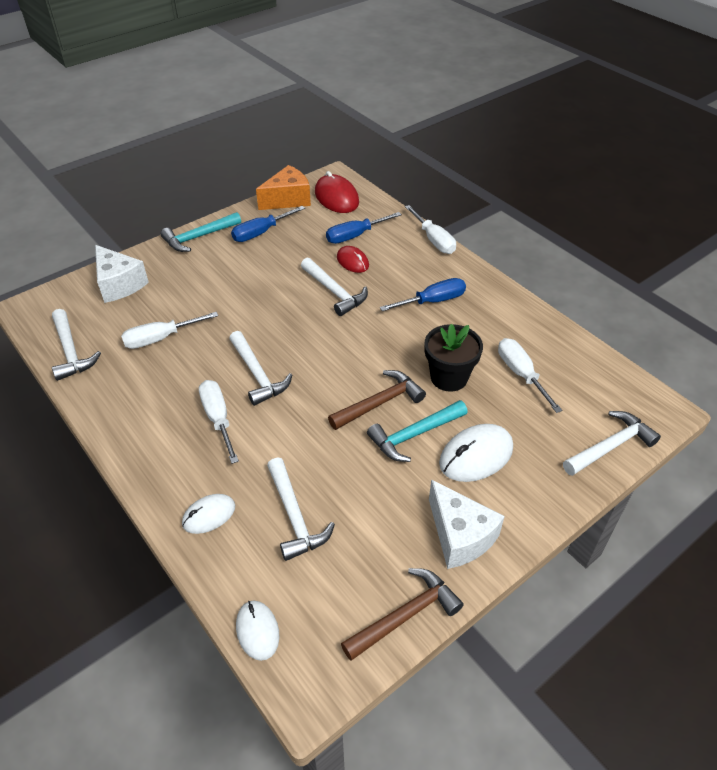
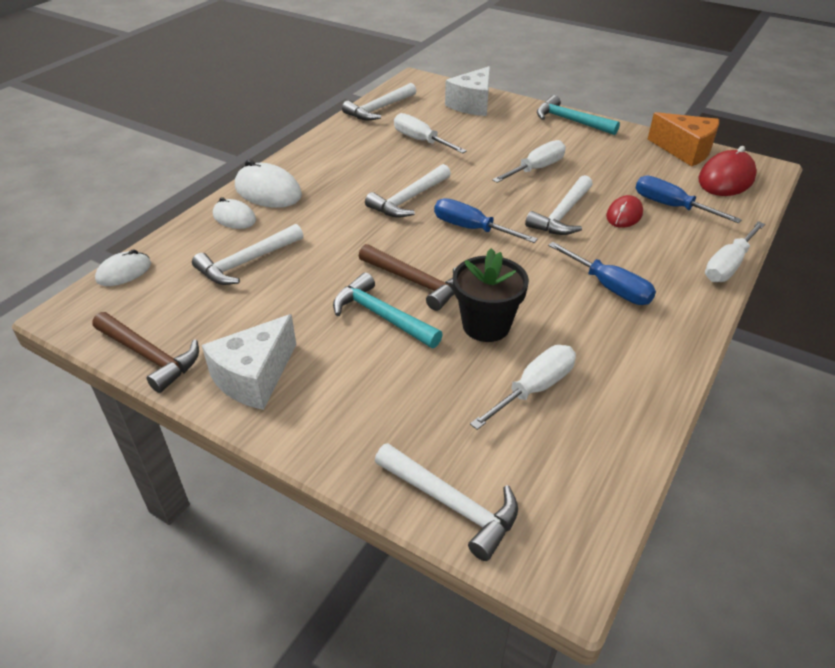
camera: 70 degrees right, 5 degrees down
(218, 419) = (342, 194): white screwdriver -> white screwdriver (536, 169)
(261, 233) = (612, 150): blue screwdriver -> blue screwdriver (471, 229)
(476, 455) = (373, 370): white mouse -> white mouse (268, 191)

